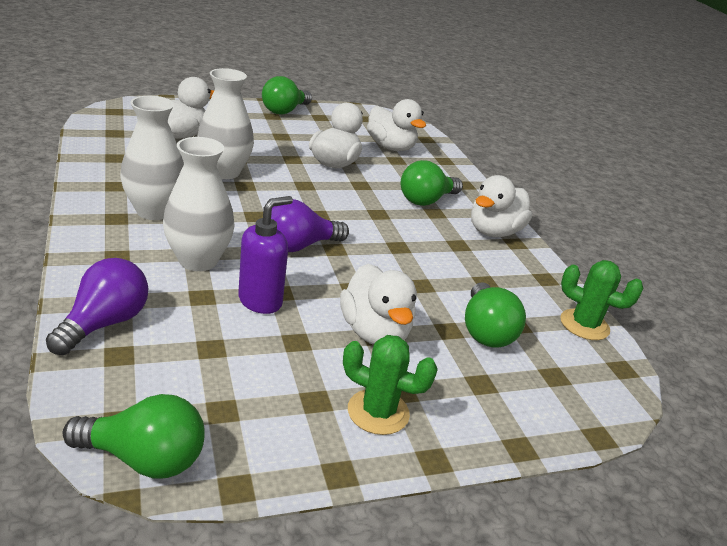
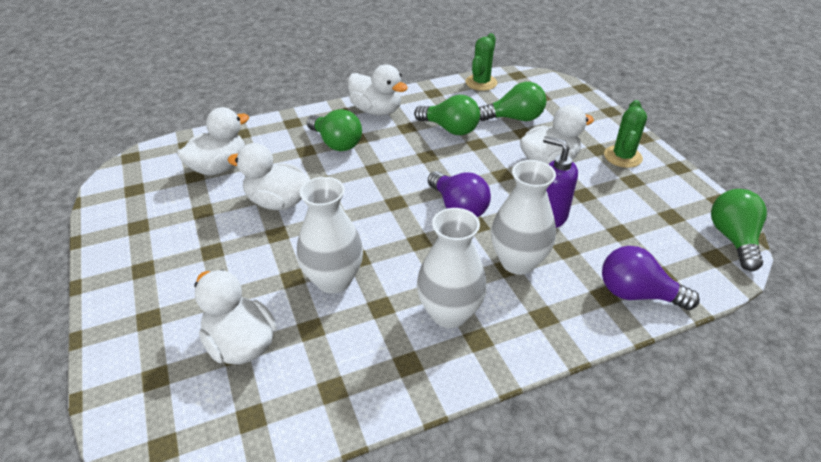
camera: 90 degrees left, 10 degrees up
(284, 111) = (122, 259): green light bulb -> green light bulb (450, 129)

